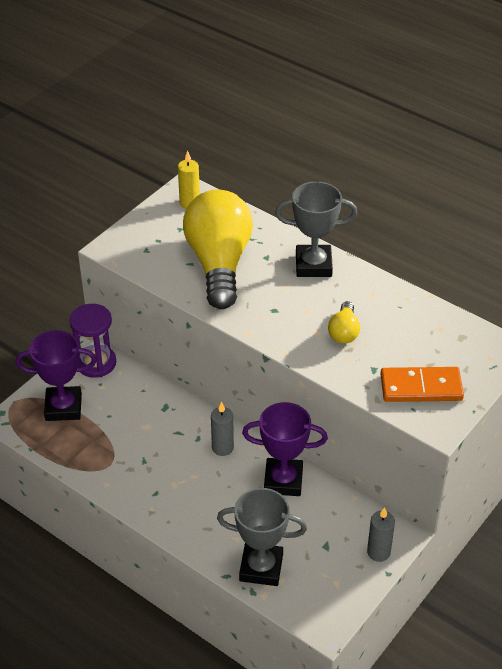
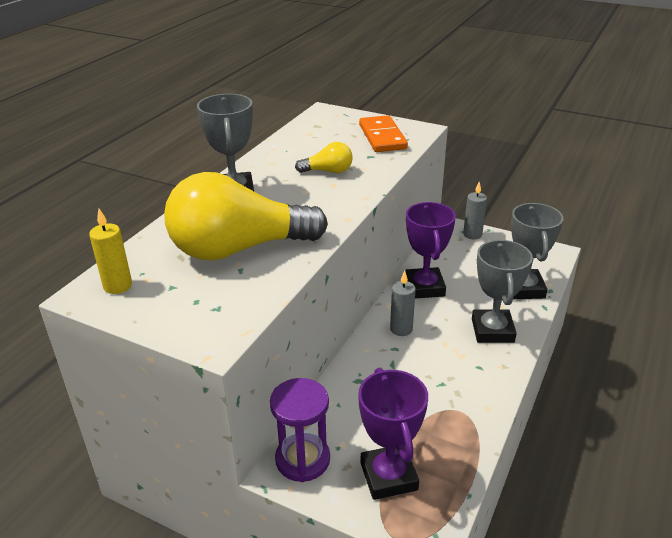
camera: 100 degrees left, 10 degrees down
(201, 518) = (492, 330): none -> grey trophy

